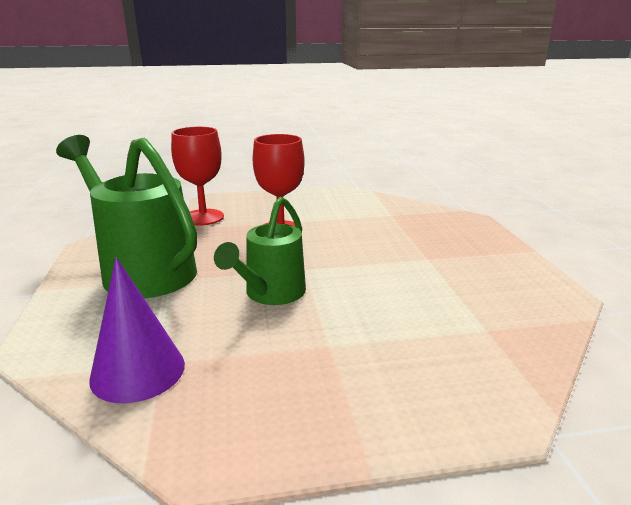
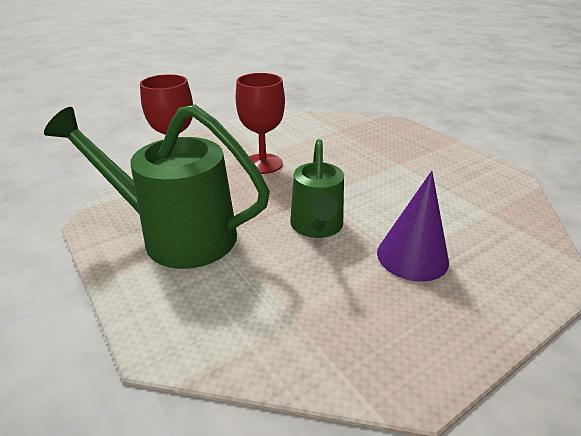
camera: 25 degrees left, 10 degrees up
(138, 371) = (283, 334): purple cone -> purple cone (412, 256)

